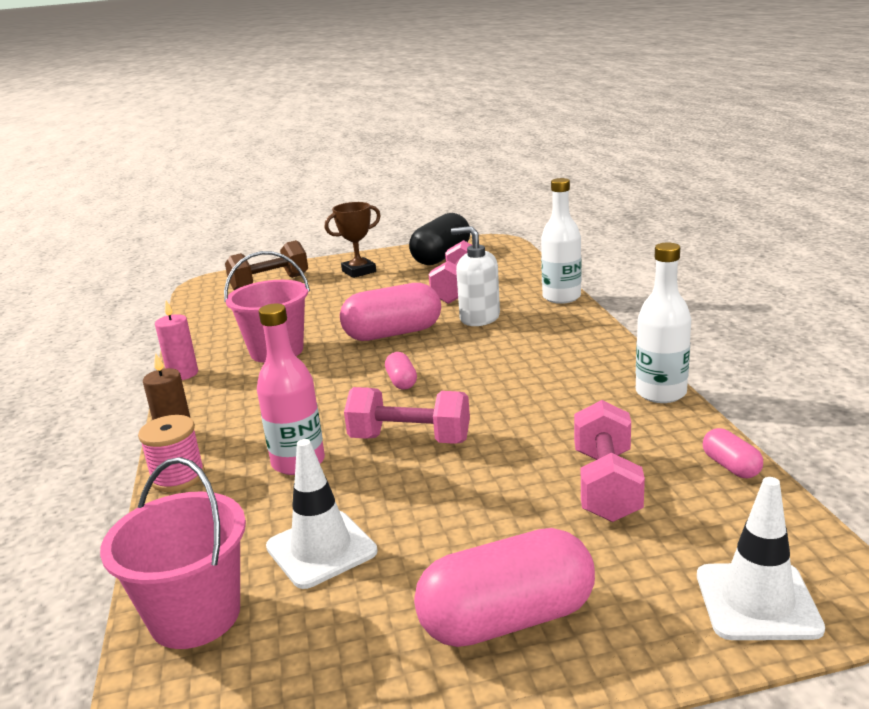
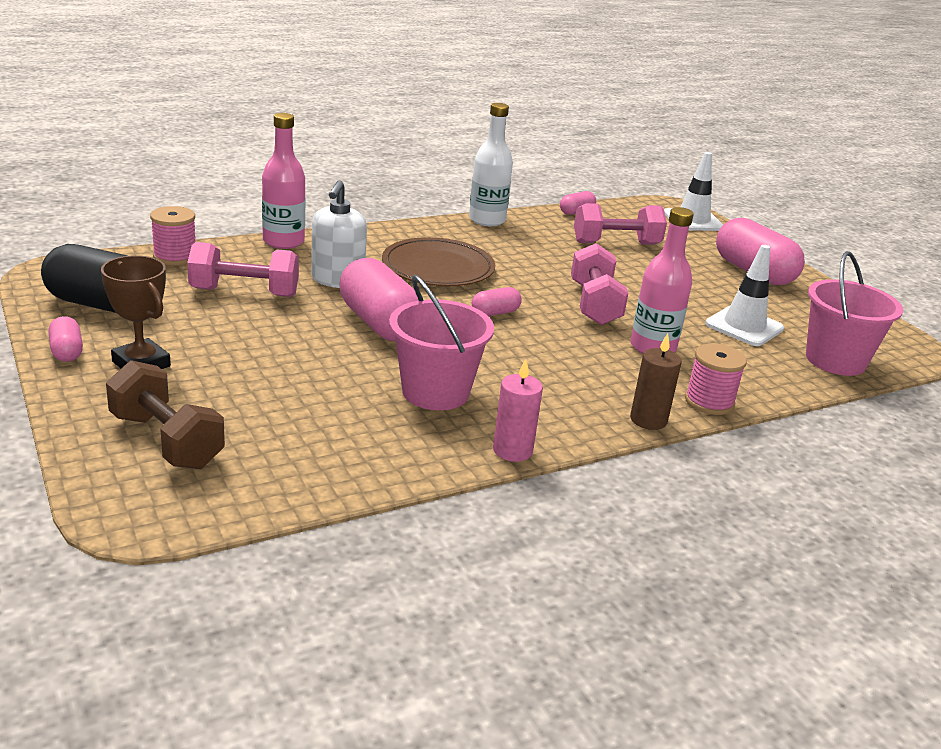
camera: 110 degrees left, 5 degrees up
(381, 255) = (67, 351): none -> pink capsule
(508, 359) = (438, 268): none -> brown plate
(522, 267) = (175, 257): none -> pink spool
(561, 297) = (283, 242): white bottle -> pink bottle

